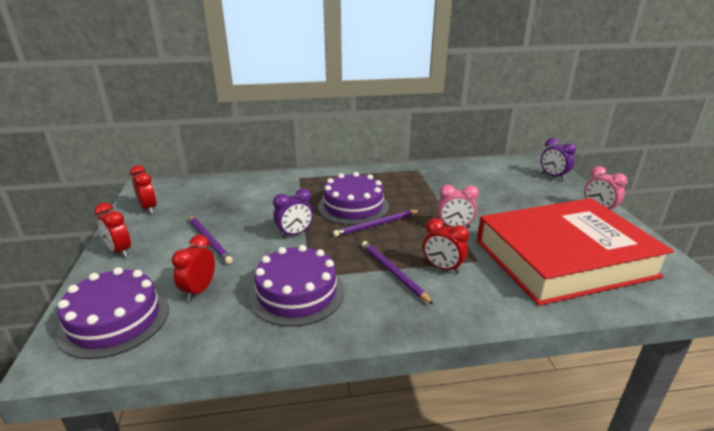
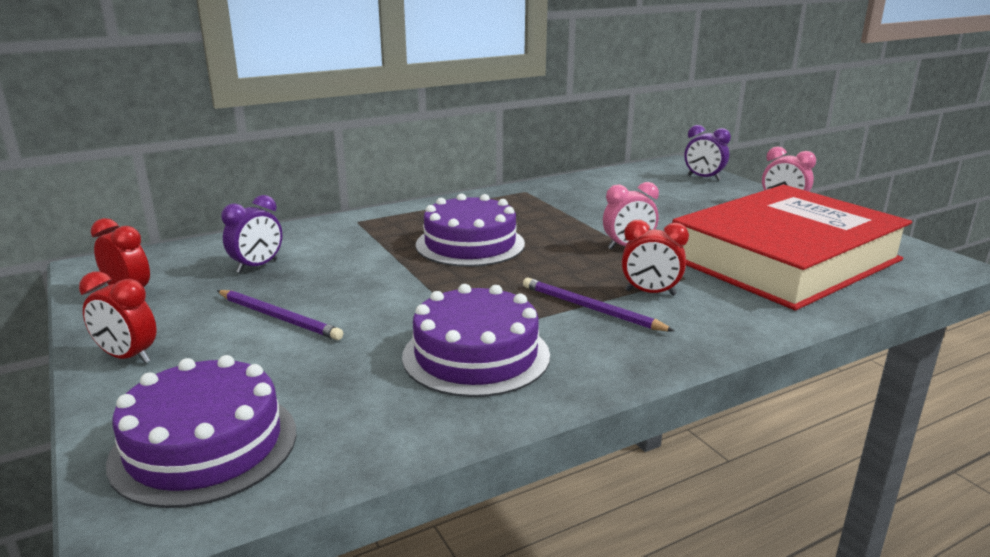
camera: 20 degrees left, 5 degrees down
(199, 290) = (318, 381): red clock -> none
(295, 234) = (411, 288): purple clock -> purple clock (257, 266)
(376, 225) = (521, 260): purple pencil -> none

